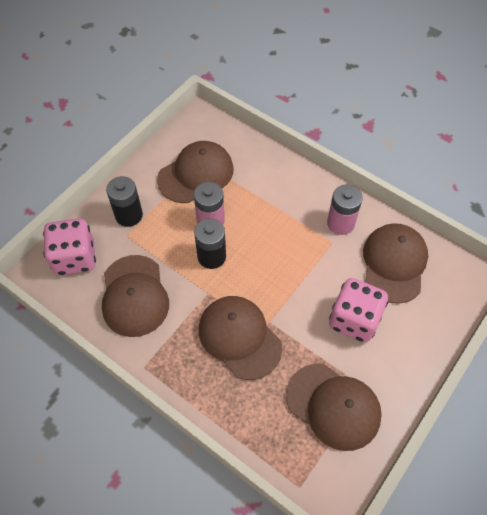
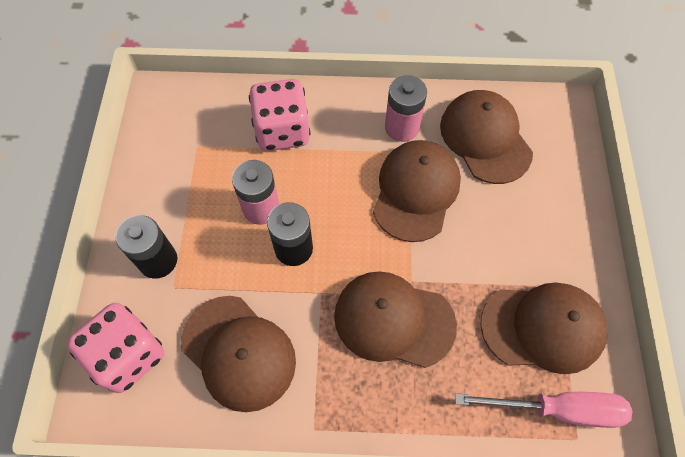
camera: 35 degrees left, 5 degrees up
(196, 174) = (203, 164): brown cap -> brown cap (416, 191)
(301, 461) = (557, 409): none -> pink screwdriver
(354, 320) = (492, 222): pink dice -> pink dice (282, 131)

